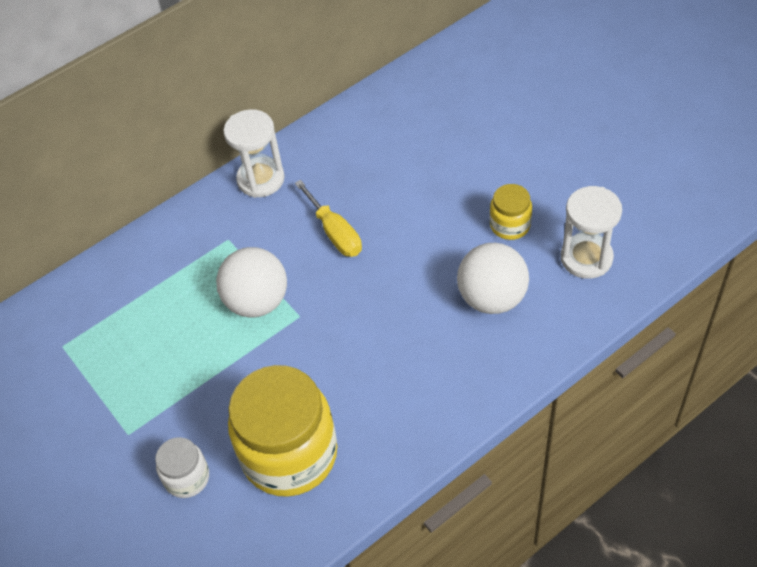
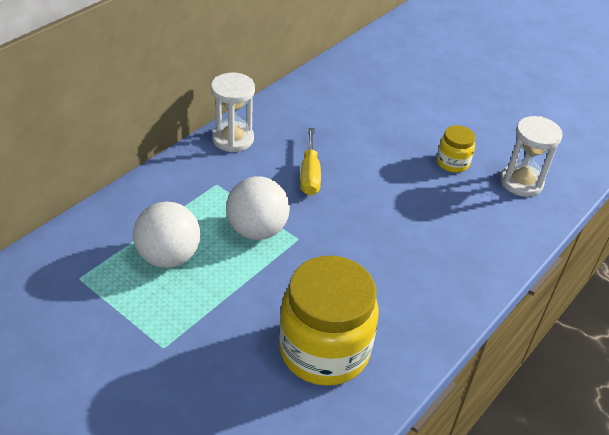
camera: 20 degrees left, 10 degrees down
(187, 478) = (232, 380): white jar -> none
(335, 232) = (309, 175): yellow screwdriver -> yellow screwdriver turned 45 degrees clockwise
(492, 298) = (458, 215): white ball -> white ball (169, 257)

